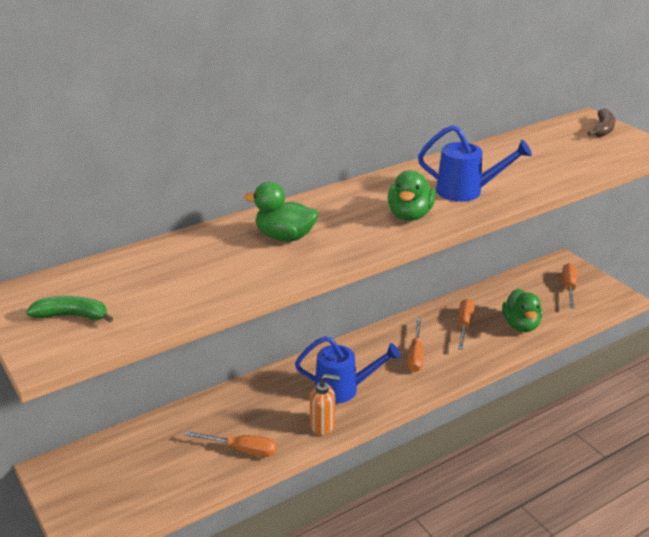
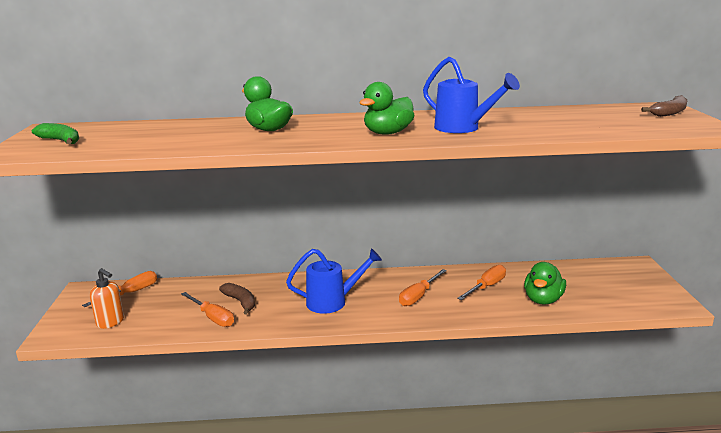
camera: 30 degrees right, 10 degrees down
(251, 421) = (240, 302): none -> brown banana
(322, 425) = (289, 320): orange soap dispenser -> orange soap dispenser (110, 322)
(343, 389) = (332, 302): blue watering can -> blue watering can turned 45 degrees counterclockwise
(568, 287) = (623, 284): orange screwdriver -> orange screwdriver (131, 293)

